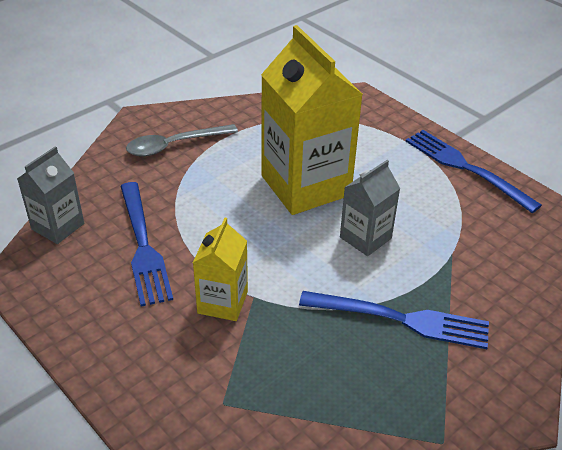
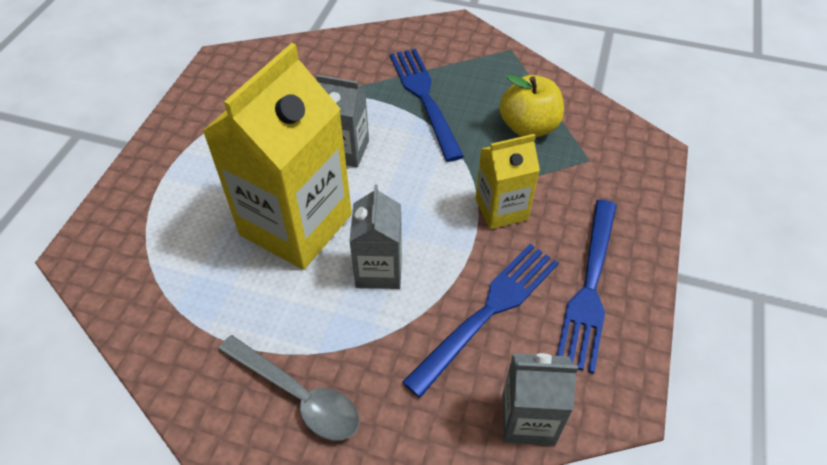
camera: 120 degrees left, 10 degrees up
(229, 209) = (379, 270): none -> grey carton
(303, 380) = (528, 127): none -> yellow apple
(466, 168) = (190, 118): blue fork -> blue fork (589, 287)

